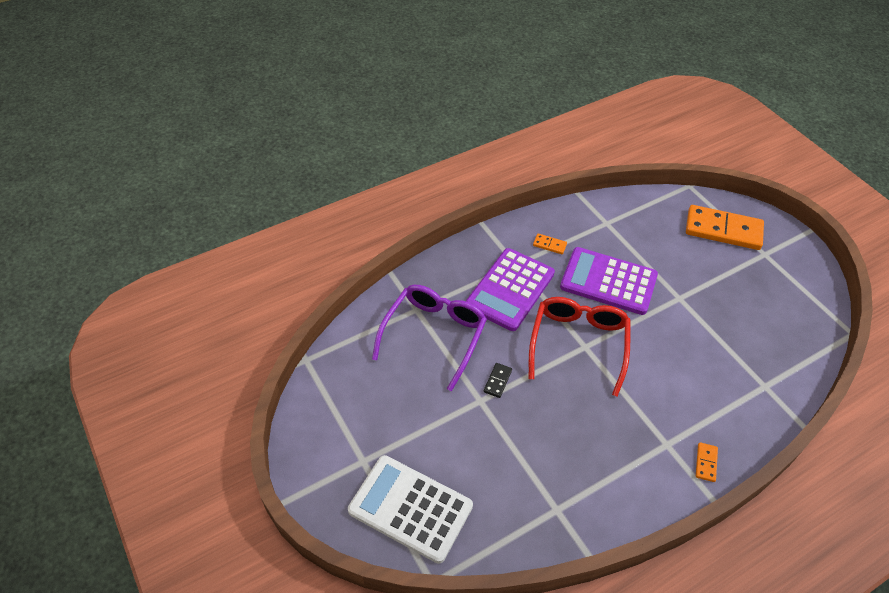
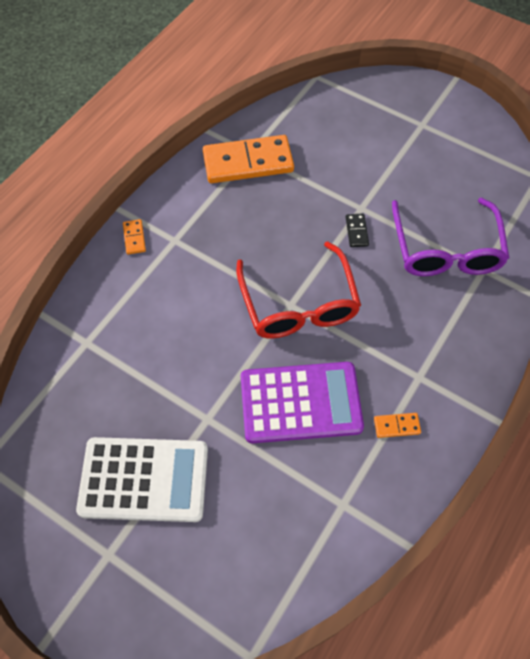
camera: 155 degrees right, 10 degrees up
(410, 508) = (362, 109): white calculator -> white calculator (144, 479)
(510, 289) = (405, 338): purple calculator -> none
(723, 230) = (176, 575): orange domino -> orange domino (248, 162)

